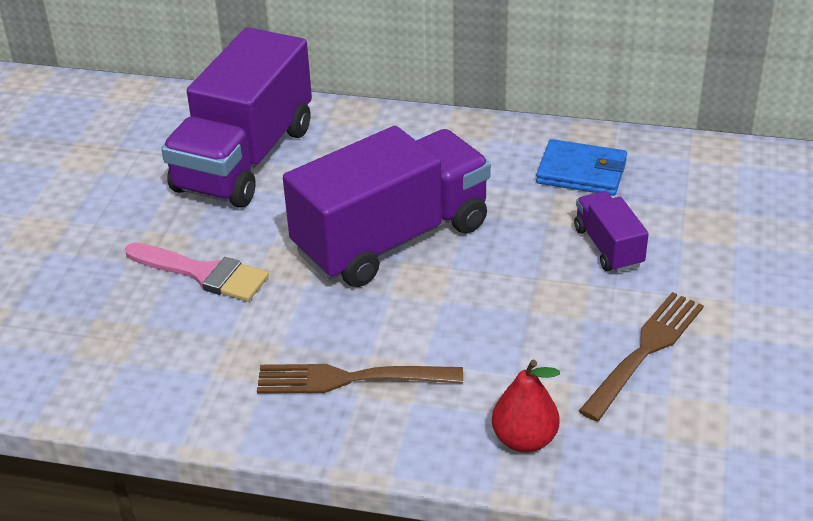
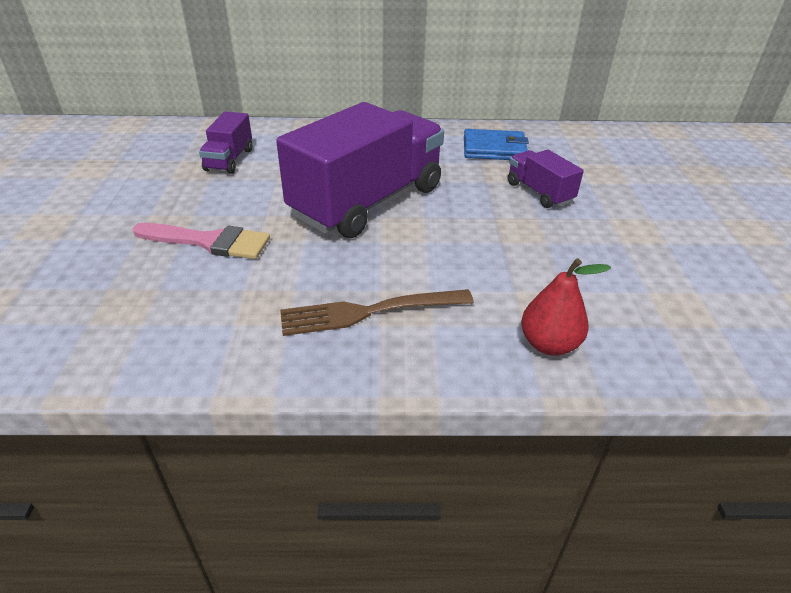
camera: 15 degrees left, 0 degrees up
(245, 159) = (229, 160): purple truck -> purple truck, size x0.46
(644, 352) = (609, 261): brown fork -> none

